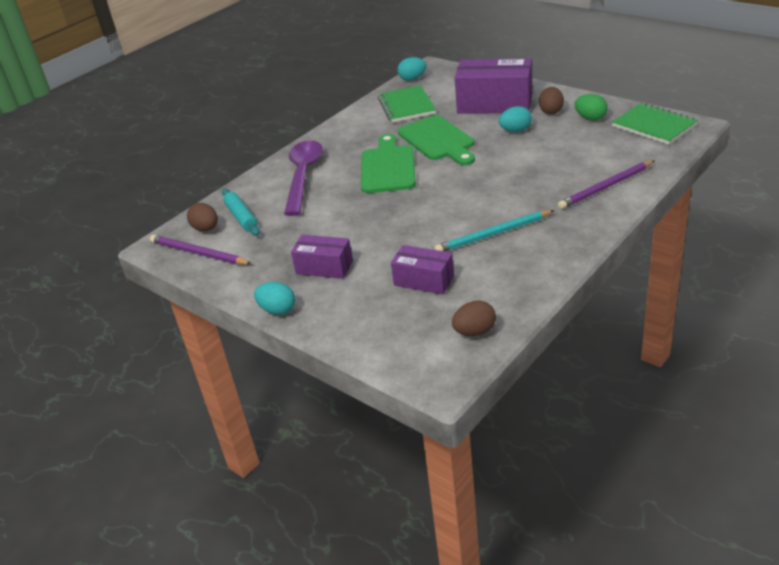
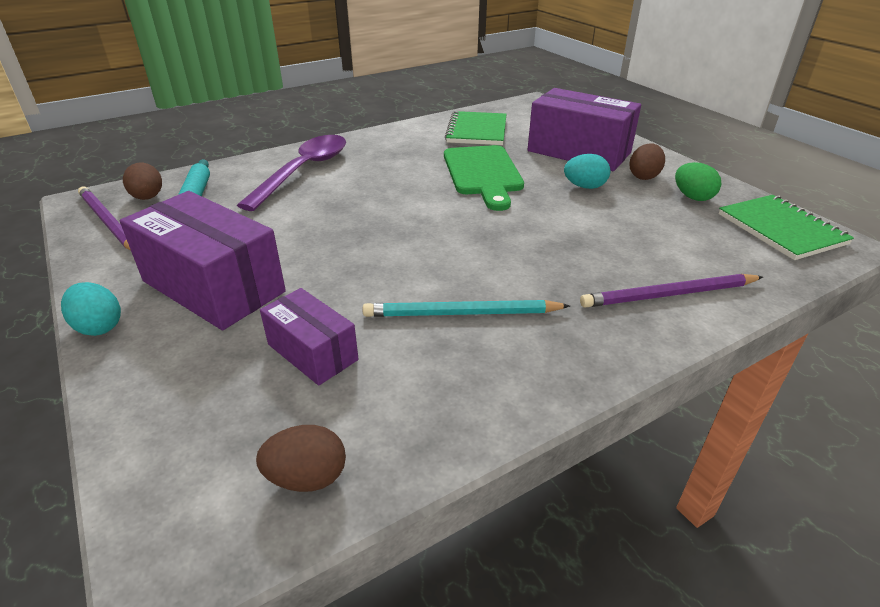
camera: 15 degrees right, 0 degrees up
(324, 267) = (213, 286): purple box -> purple box, size x1.77
(388, 167) = (401, 187): green cutting board -> none
(412, 79) = (505, 107): turquoise egg -> none

